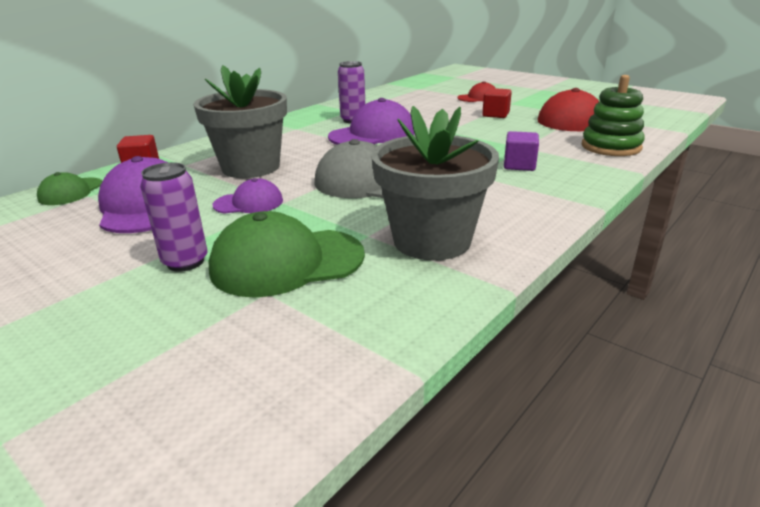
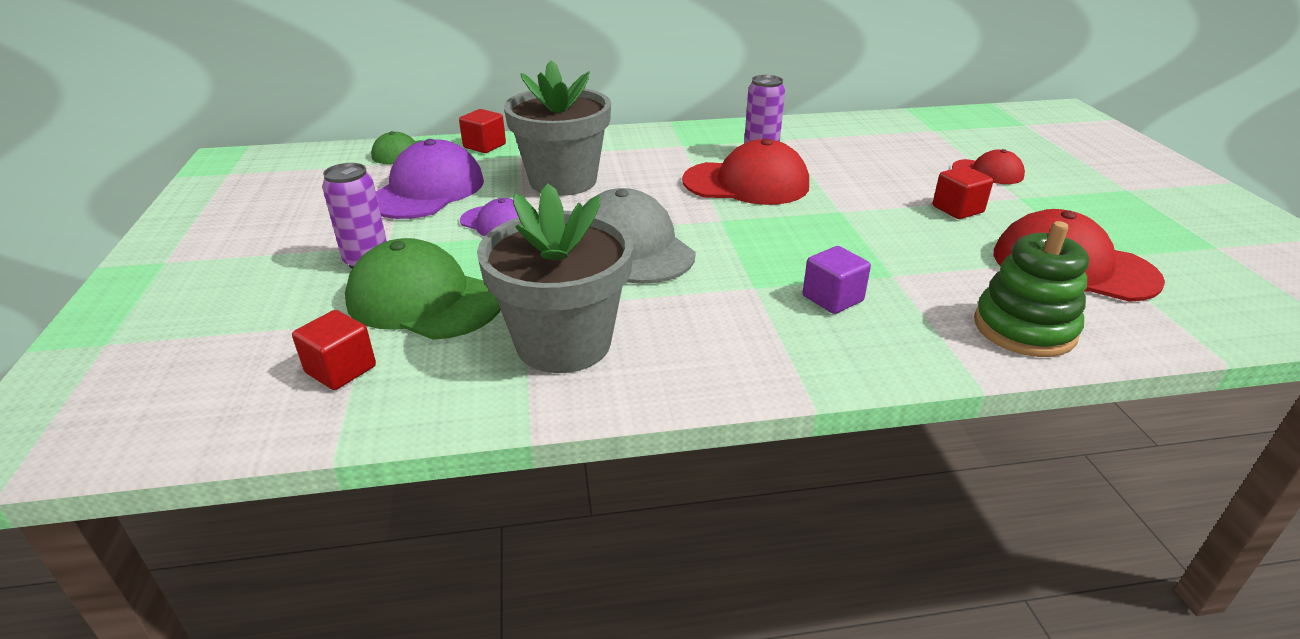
camera: 40 degrees right, 5 degrees up
(310, 328) = (341, 370): none -> red cube
(373, 134) = (746, 183): purple cap -> red cap

